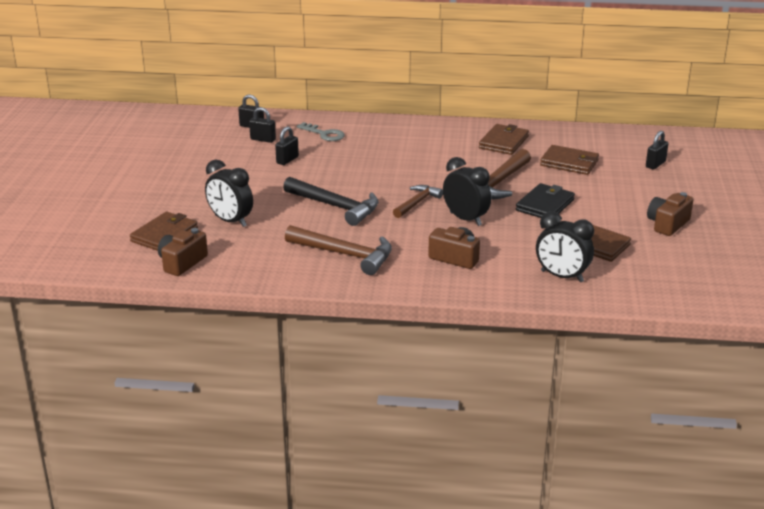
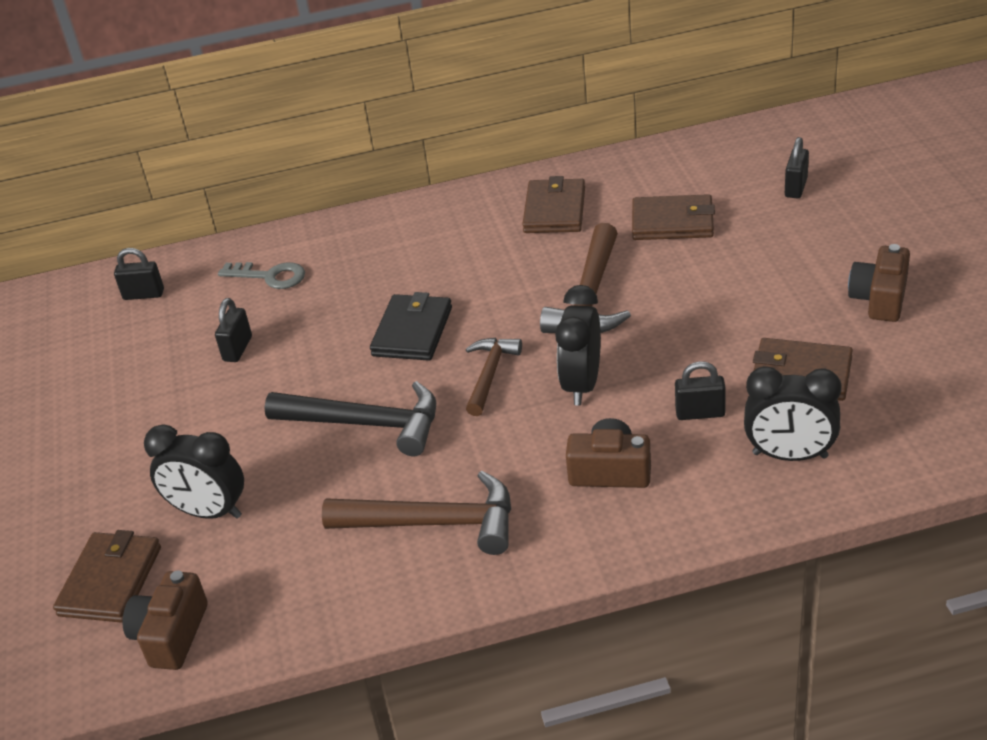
camera: 15 degrees left, 10 degrees up
(263, 139) = (176, 317): black padlock -> black padlock (700, 413)
(465, 219) = (582, 384): black clock -> black clock turned 105 degrees counterclockwise
(545, 205) = (684, 317): black wallet -> black wallet (412, 331)

